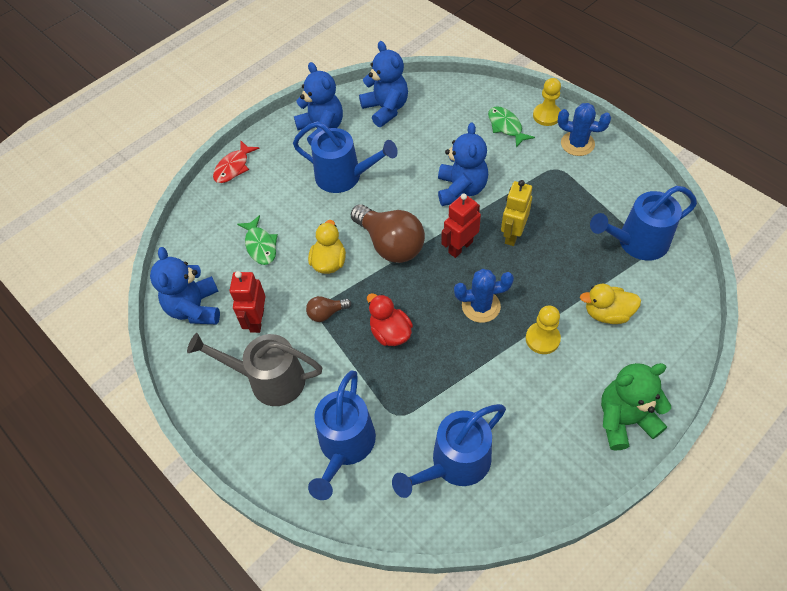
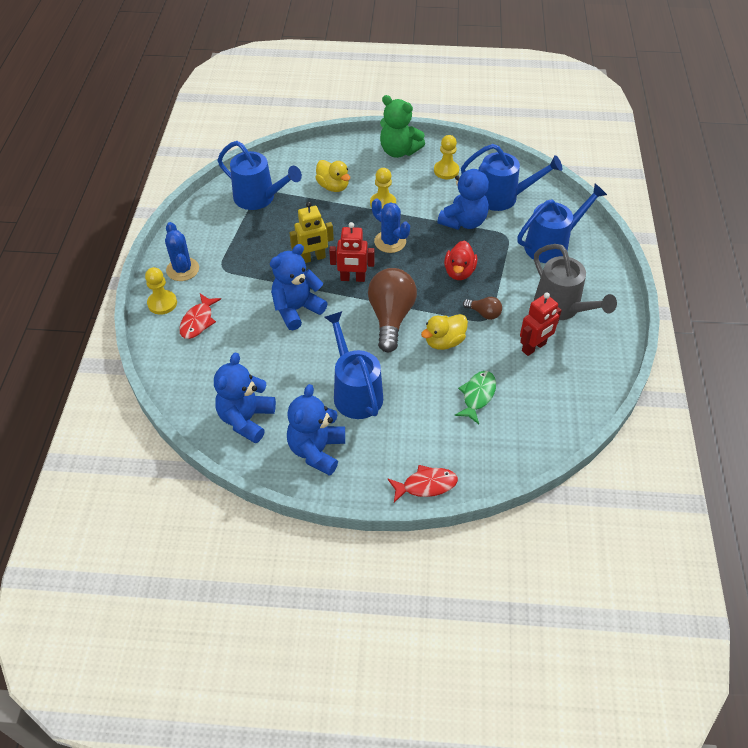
camera: 135 degrees left, 5 degrees down
(195, 308) = (569, 391): blue teddy bear -> blue teddy bear (464, 222)
(506, 127) = (198, 321): green fish -> red fish
(548, 442) = (446, 171): none -> yellow pawn

